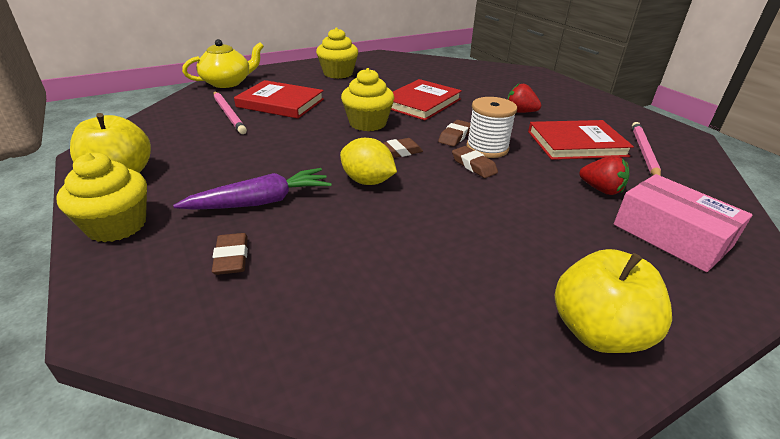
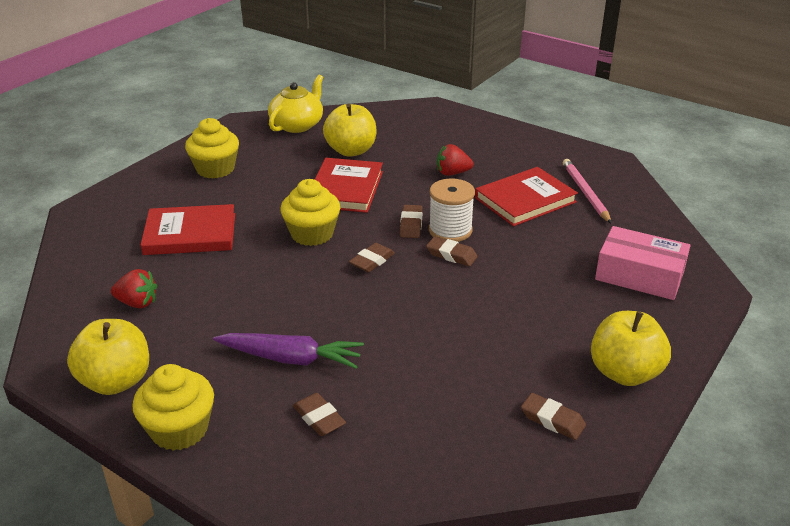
camera: 25 degrees left, 0 degrees up
(227, 82) = (92, 221): yellow teapot -> yellow teapot (297, 125)
(229, 114) = (146, 267): pink pencil -> none
(261, 202) = (291, 359): purple carrot -> purple carrot turned 60 degrees clockwise
(367, 181) = (369, 304): yellow lemon -> none
(446, 83) = (351, 151): none -> yellow apple
(468, 354) = (552, 420): none -> brown eraser
(601, 190) = (570, 247): red strawberry -> red strawberry (137, 303)

